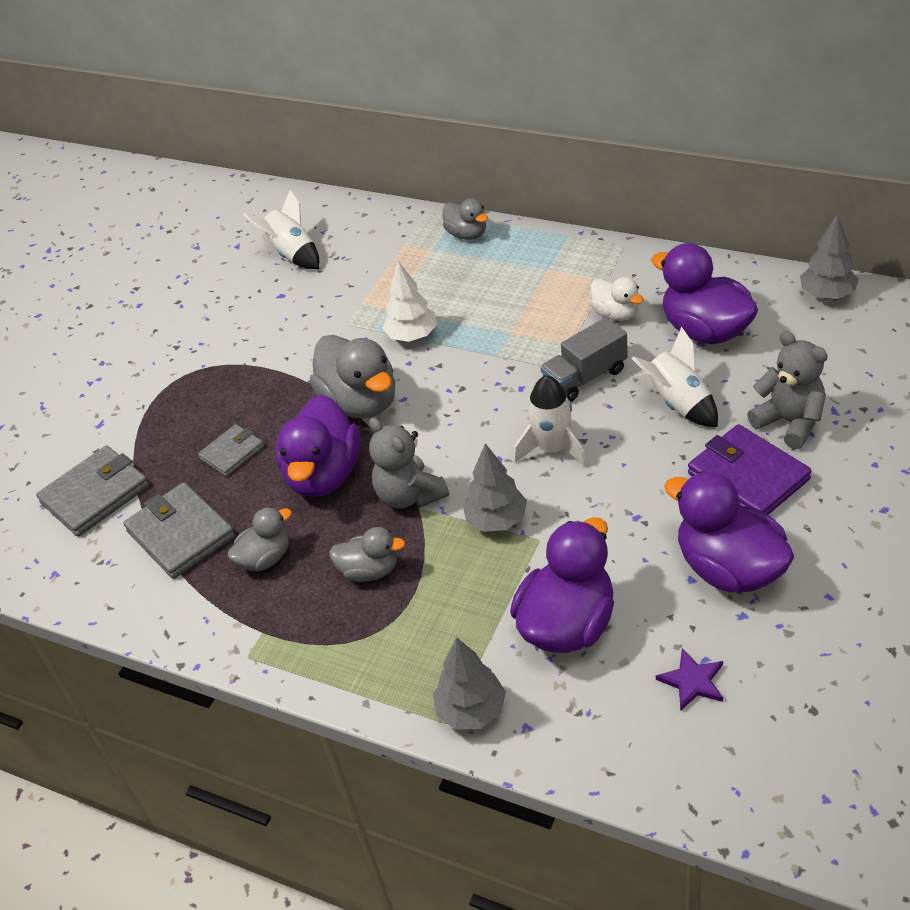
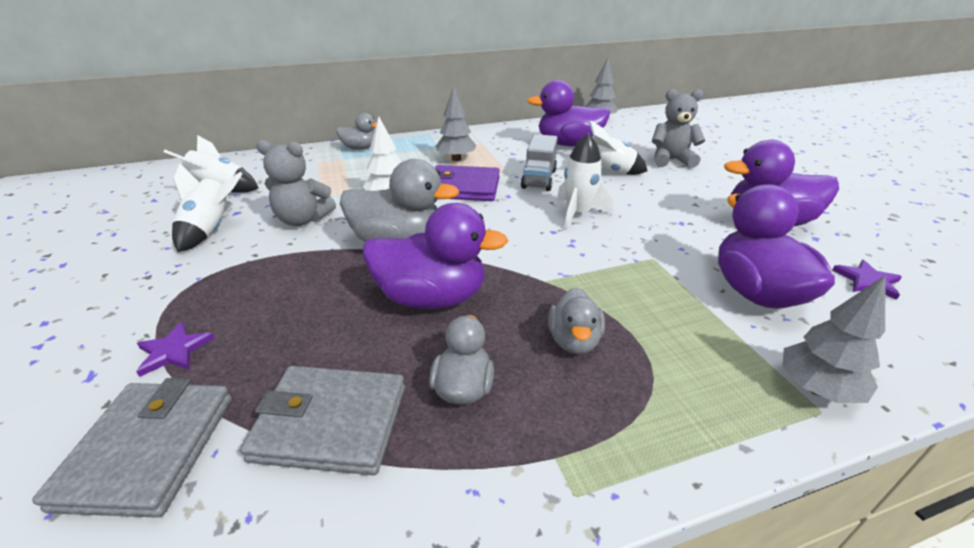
camera: 50 degrees left, 10 degrees down
(147, 429) = (174, 351): none -> purple star
(232, 453) = (312, 324): grey wallet -> none
(247, 311) = (211, 230): none -> white rocket
(324, 475) = (432, 297): purple duck -> purple duck turned 45 degrees counterclockwise
(369, 571) = (574, 340): grey duck -> grey duck turned 135 degrees clockwise
(410, 495) = (525, 277): grey teddy bear -> grey teddy bear (303, 220)
(496, 520) = (609, 262): grey tree -> grey tree (456, 159)
(616, 314) = (510, 152): white duck -> none
(748, 476) = (696, 184): purple wallet -> purple wallet (463, 187)

